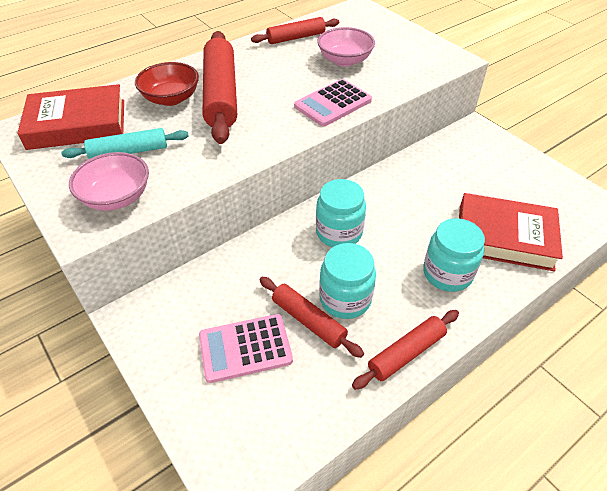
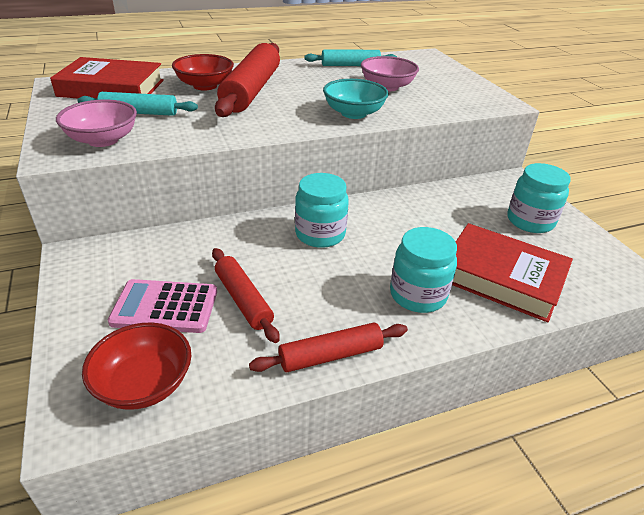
camera: 15 degrees right, 10 degrees down
(271, 428) = (144, 384): none -> red bowl
(296, 38) = (350, 65): red rolling pin -> turquoise rolling pin
(333, 103) = (353, 113): pink calculator -> turquoise bowl
(345, 299) = (293, 290): turquoise jar -> turquoise jar (530, 221)

